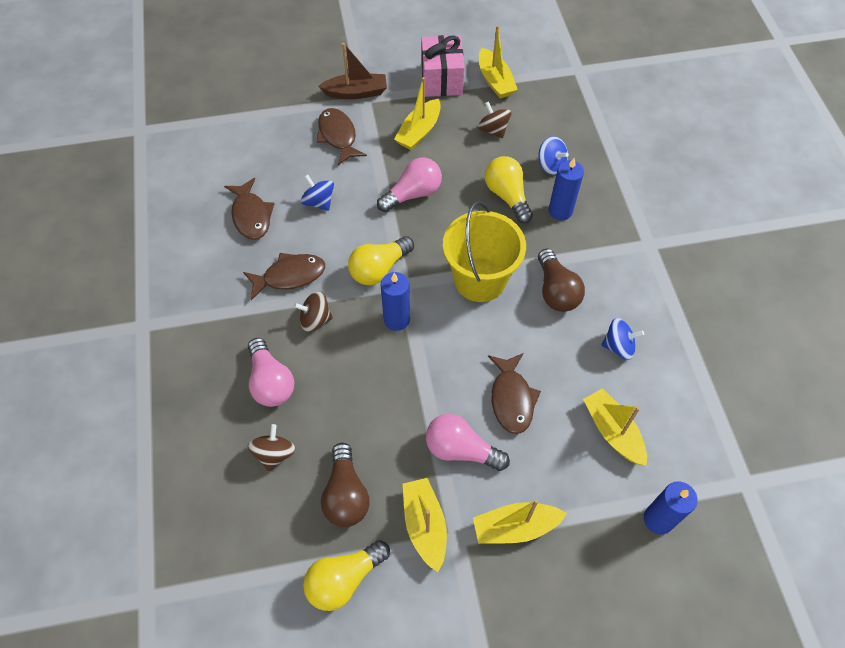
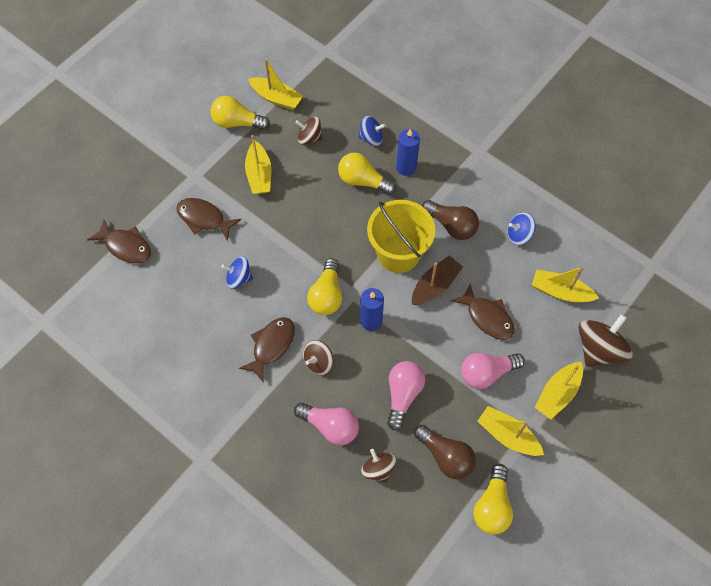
camera: 40 degrees left, 5 degrees up
(251, 215) = (200, 323): brown fish -> brown fish (126, 246)
(356, 92) = (184, 175): brown boat -> brown boat (435, 285)
(413, 194) = (299, 225): pink light bulb -> pink light bulb (403, 395)
(441, 80) = (237, 122): pink gift -> yellow light bulb
(602, 519) = (598, 349): none -> brown spinning top
(618, 346) = (519, 235): blue spinning top -> blue spinning top turned 150 degrees counterclockwise
(658, 519) = (627, 324): blue candle -> none

